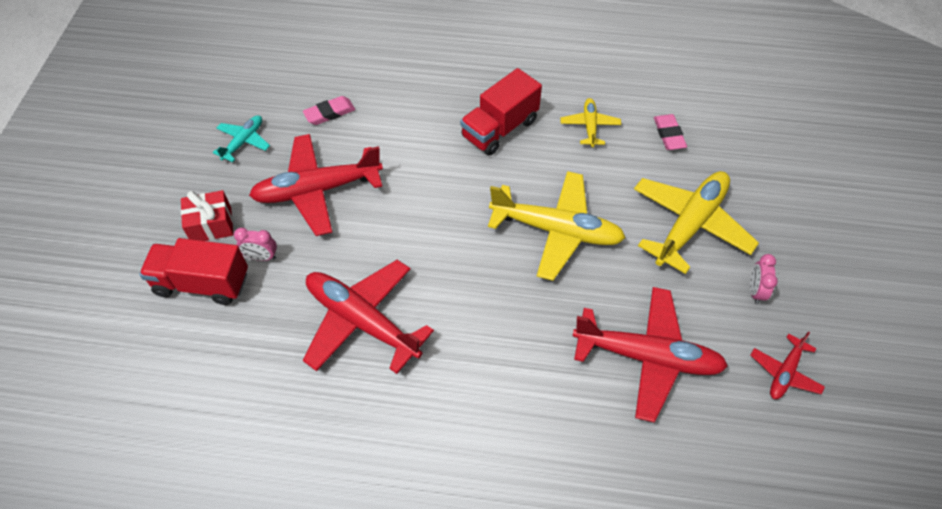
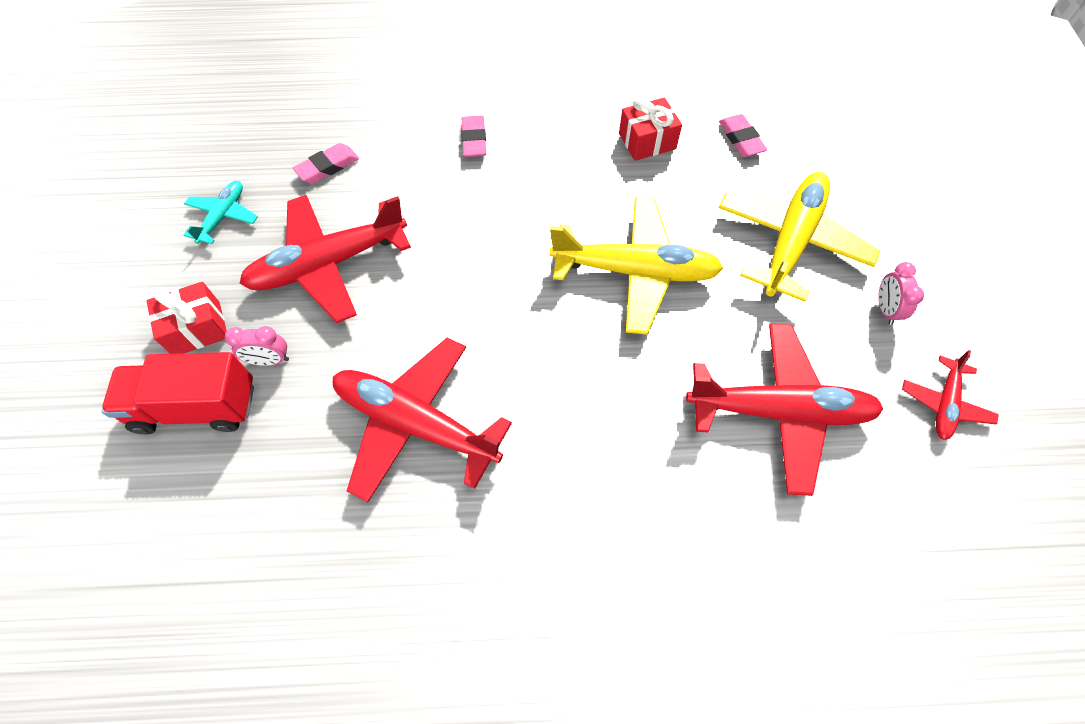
camera: 10 degrees left, 5 degrees up
(449, 106) = (474, 140): none -> pink eraser
(499, 129) = (541, 158): red truck -> none
(590, 126) = (647, 141): yellow plane -> red gift

